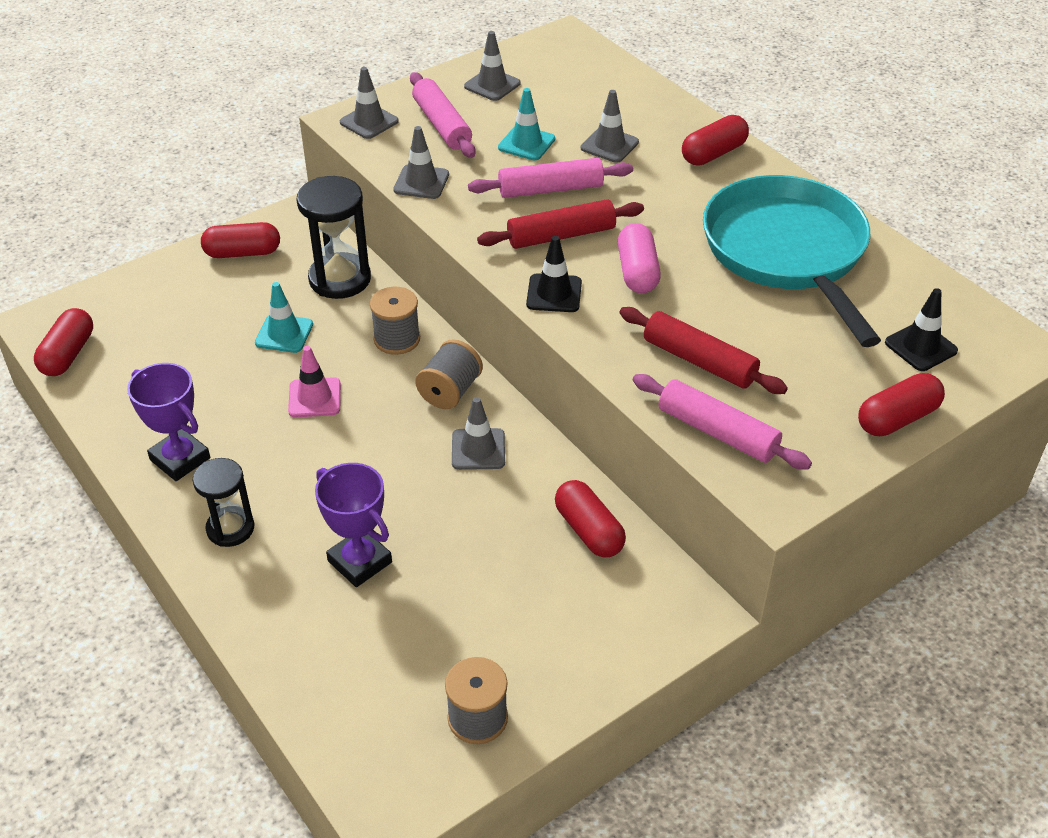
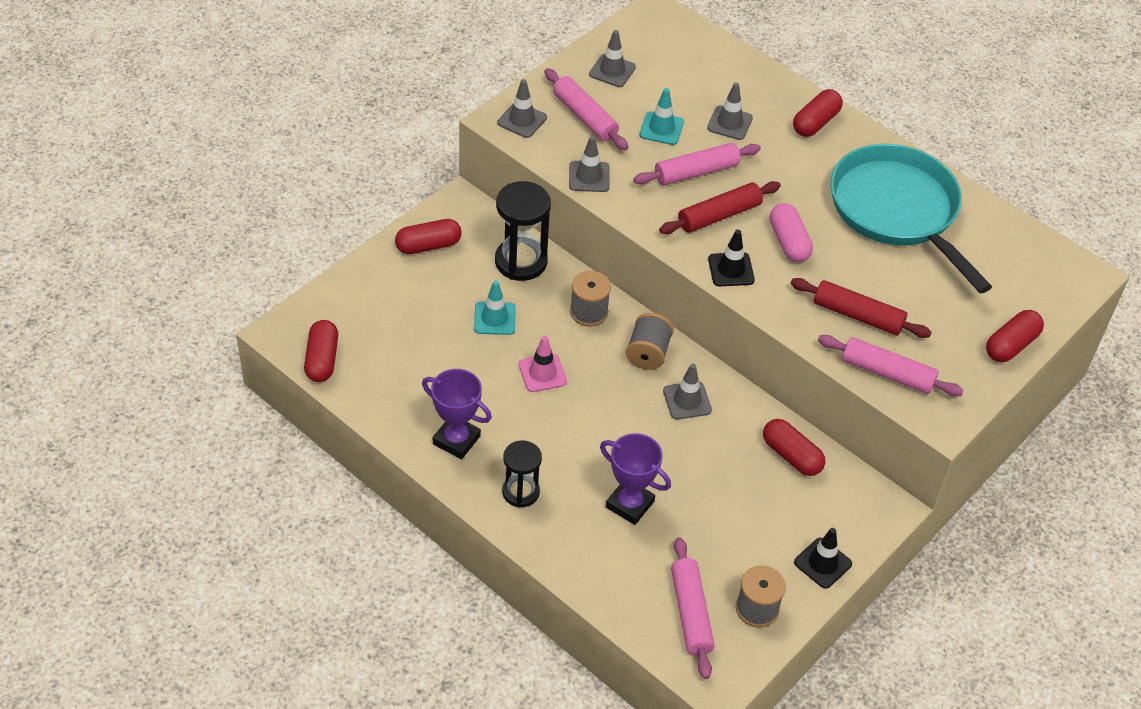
camera: 15 degrees left, 5 degrees up
(386, 710) = (690, 613): none -> pink rolling pin
(920, 347) = (1014, 283): black traffic cone -> black traffic cone (822, 563)

